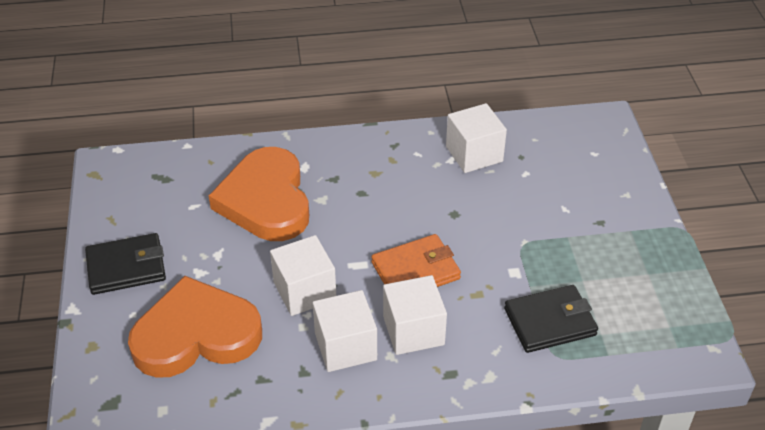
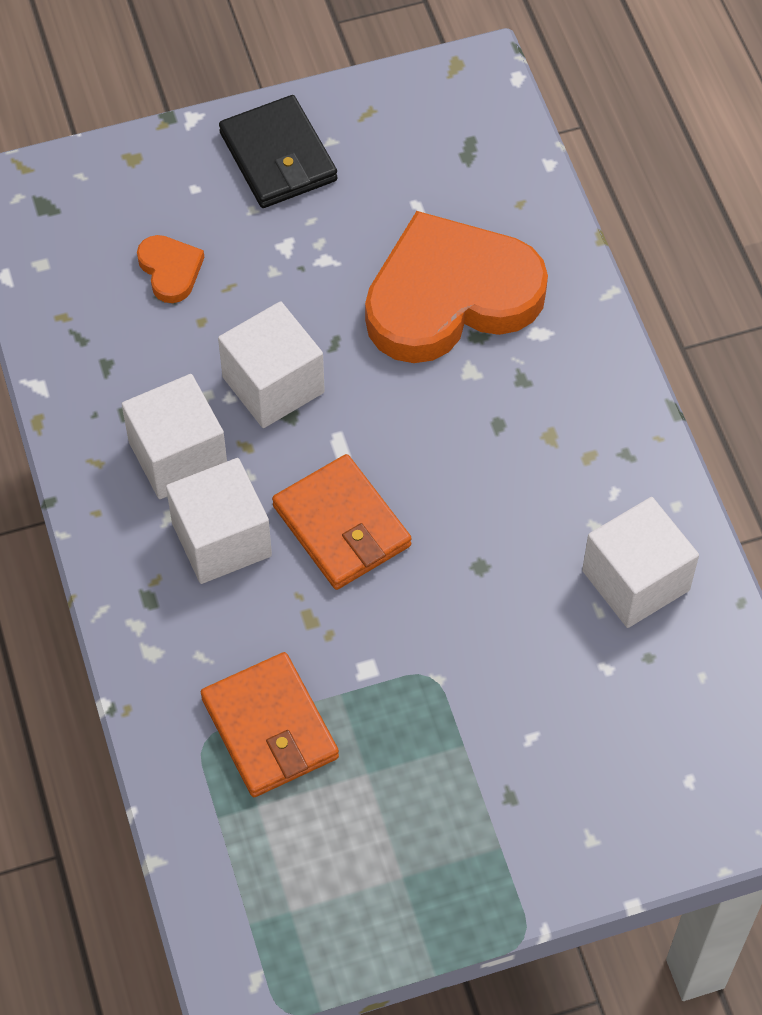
camera: 80 degrees right, 15 degrees up
(196, 335) = (170, 270): orange heart -> orange heart, size x0.41
(550, 322) = (269, 728): black wallet -> orange wallet

